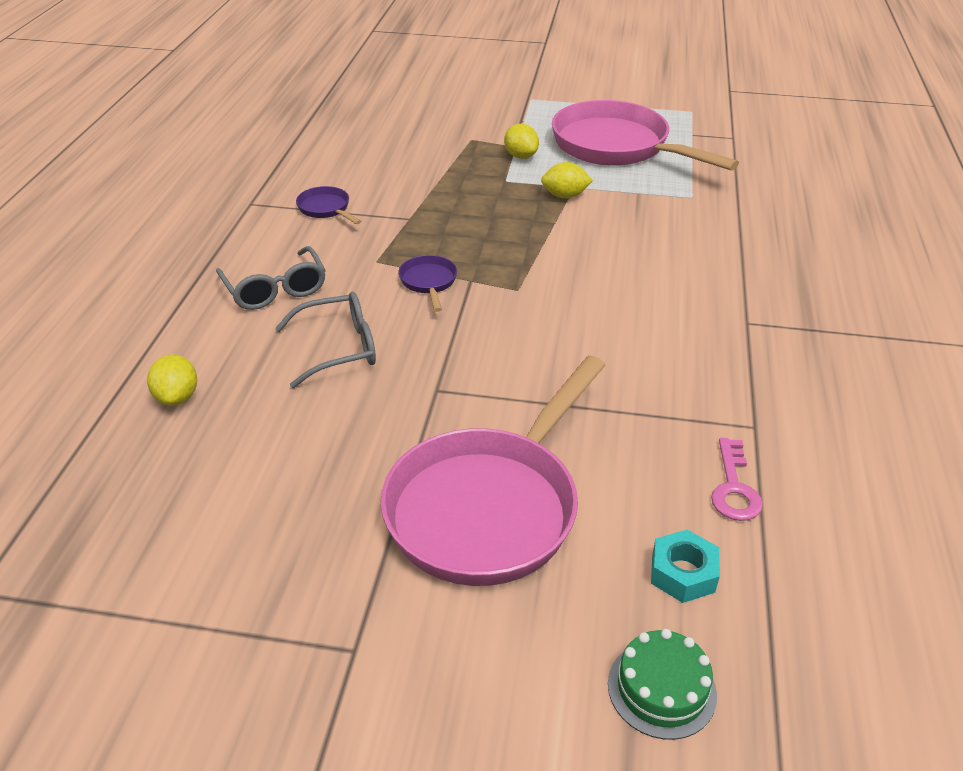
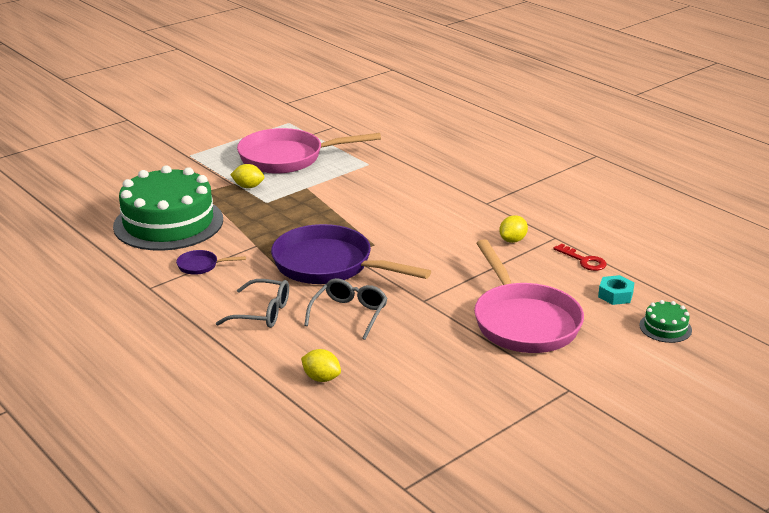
camera: 50 degrees left, 10 degrees down
(385, 153) = (168, 223): none -> green cake
(429, 282) = (329, 265): purple pan -> purple pan, size x2.46
(565, 196) = (311, 194): yellow lemon -> yellow lemon (512, 240)
(734, 488) = (584, 260): pink key -> red key

